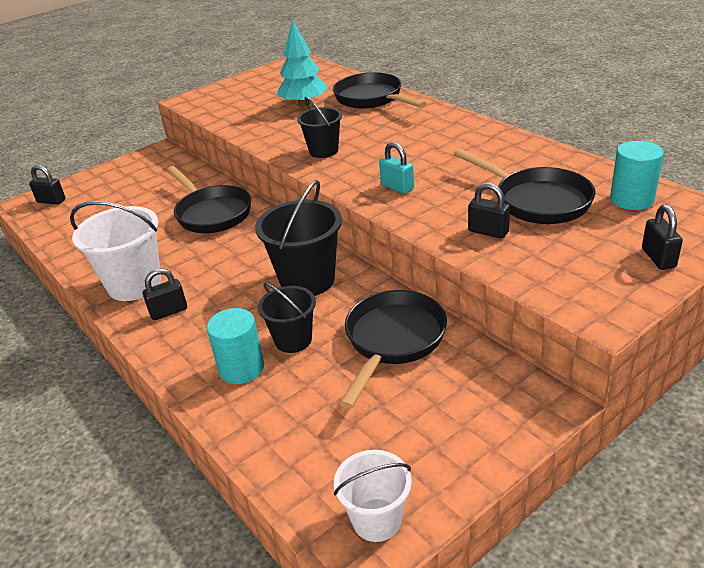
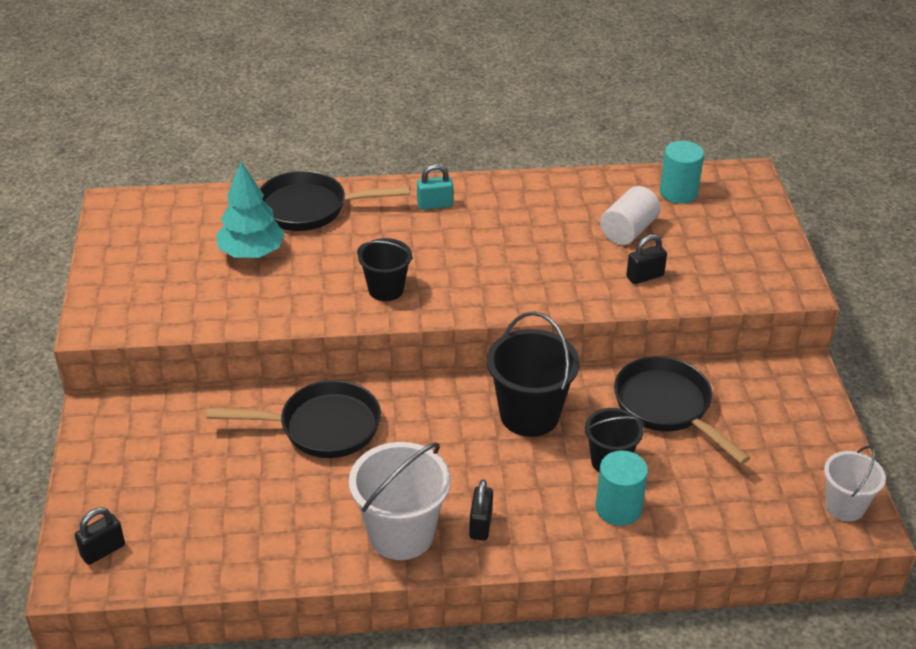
camera: 60 degrees left, 5 degrees up
(397, 187) = (517, 283): turquoise padlock -> turquoise padlock (435, 205)
(536, 201) = (628, 231): black pan -> white cylinder
(658, 258) = (760, 229): black padlock -> none

